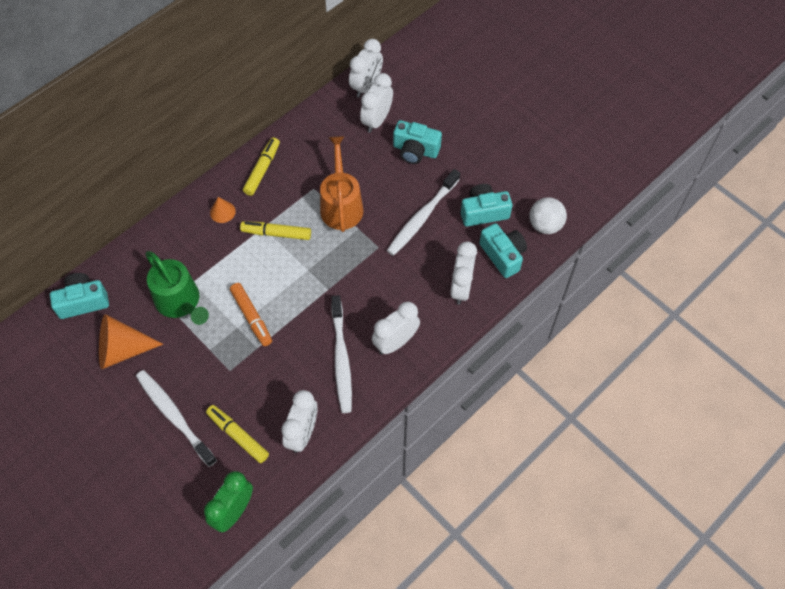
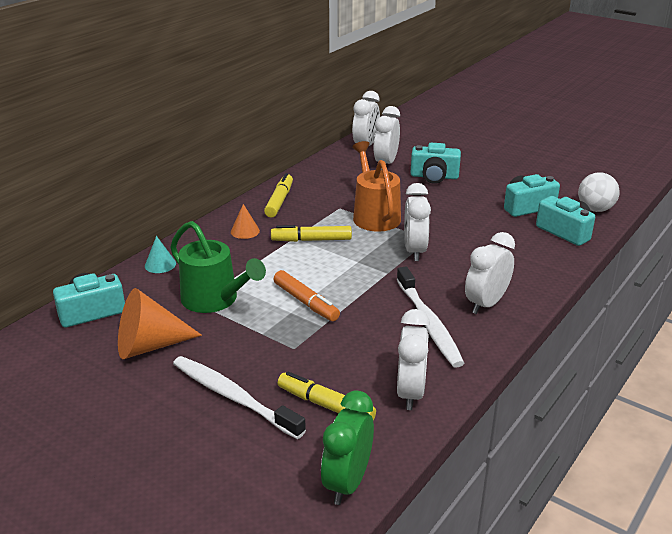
camera: 10 degrees left, 30 degrees down
(144, 248) = (160, 264): none -> turquoise cone
(422, 217) = (465, 215): white toothbrush -> none
(461, 288) = (536, 257): white clock -> white clock (414, 251)

